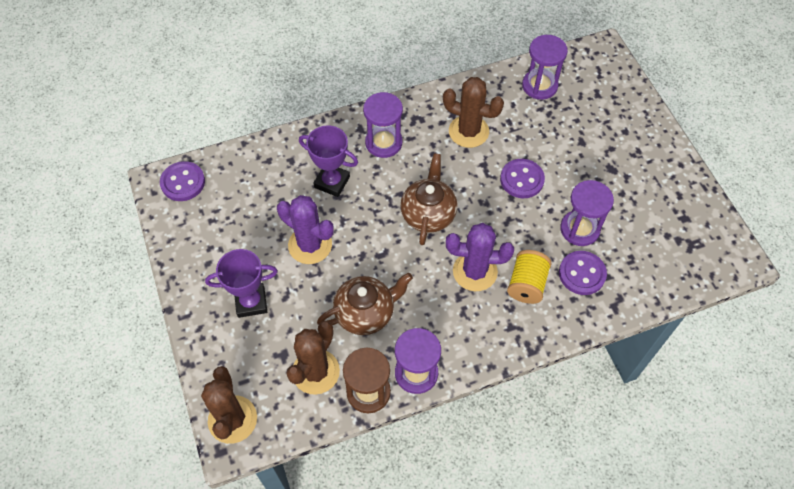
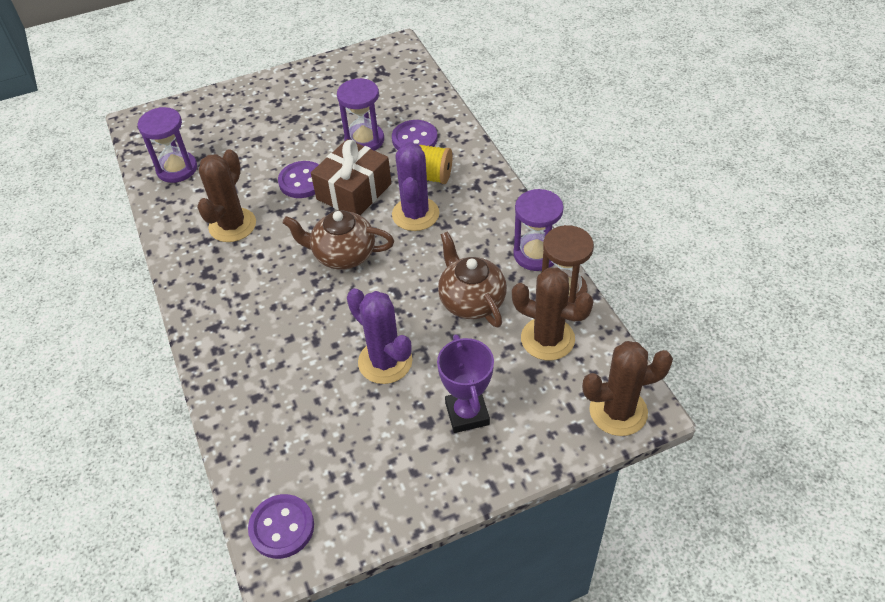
camera: 90 degrees left, 10 degrees down
(310, 245) = (385, 362): purple cactus -> purple cactus turned 75 degrees counterclockwise
(332, 182) = (294, 348): purple trophy -> none
(383, 143) = (239, 301): purple hourglass -> none
(507, 221) = (354, 191): none -> brown gift

